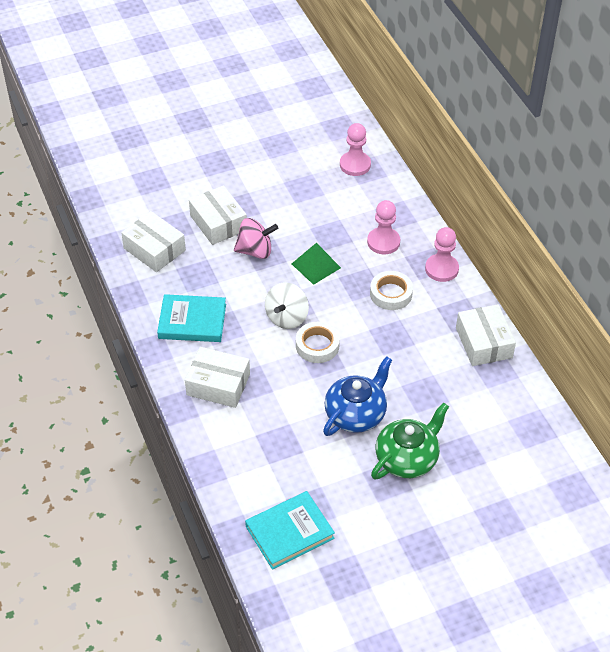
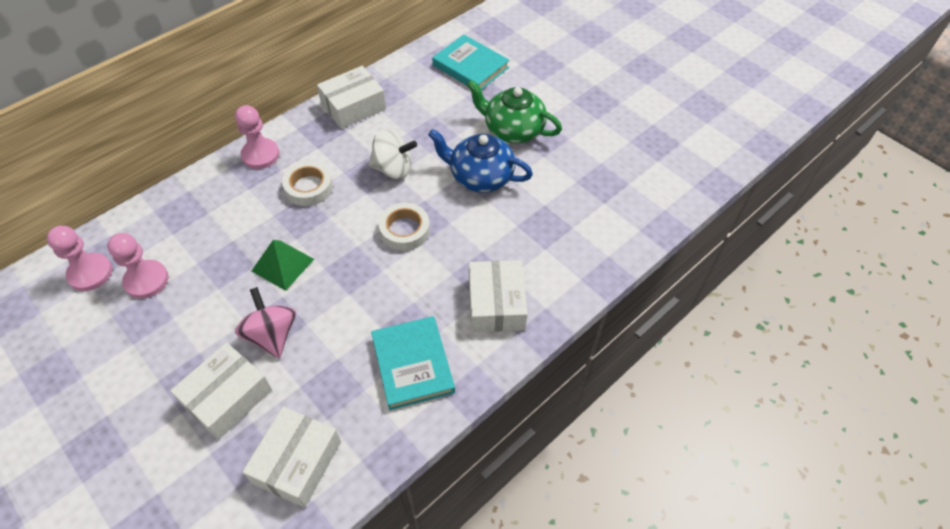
camera: 110 degrees left, 5 degrees up
(287, 317) = (373, 269): white spinning top -> white spinning top (393, 169)
(289, 532) = (637, 190): turquoise book -> turquoise book (470, 66)
(383, 242) = (229, 212): pink pawn -> pink pawn (146, 280)

